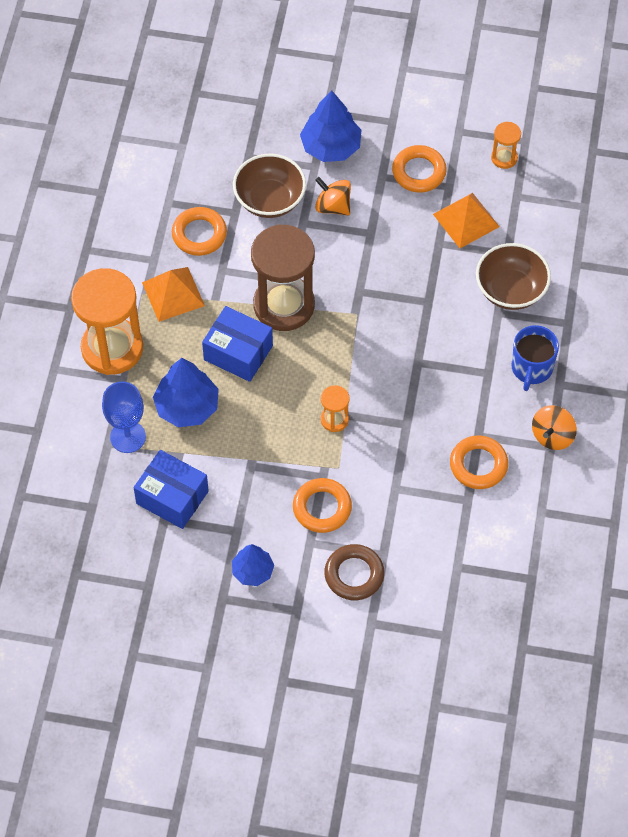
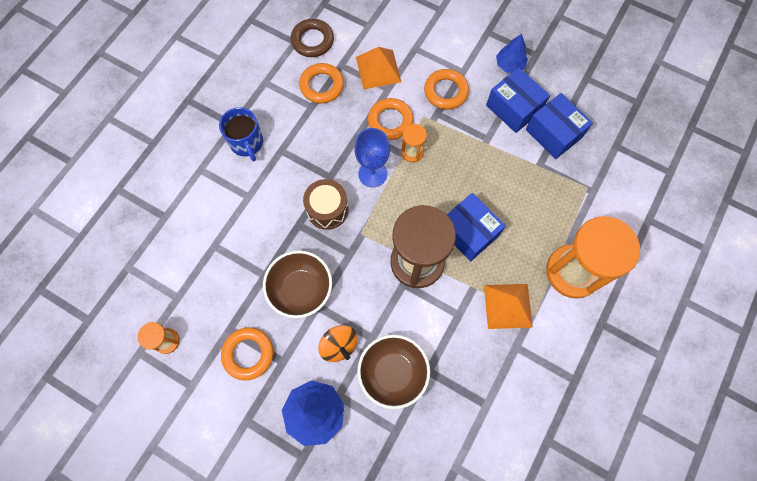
camera: 160 degrees left, 10 degrees up
(128, 437) = (576, 191): blue goblet -> blue goblet (372, 174)
(187, 407) = (523, 200): blue tree -> none
(199, 234) = (468, 359): orange ring -> orange ring (390, 121)
(230, 514) = (513, 108): none -> blue box
(354, 574) = (440, 41): brown ring -> brown ring (312, 41)
(404, 326) = (327, 209): none -> brown drum
(466, 220) = (232, 289): orange pyramid -> orange pyramid (378, 69)
(510, 290) = (229, 212): brown bowl -> brown bowl (301, 289)
(531, 368) = (247, 143): blue mug -> blue mug turned 120 degrees clockwise
(552, 436) = (259, 89): orange spinning top -> none

